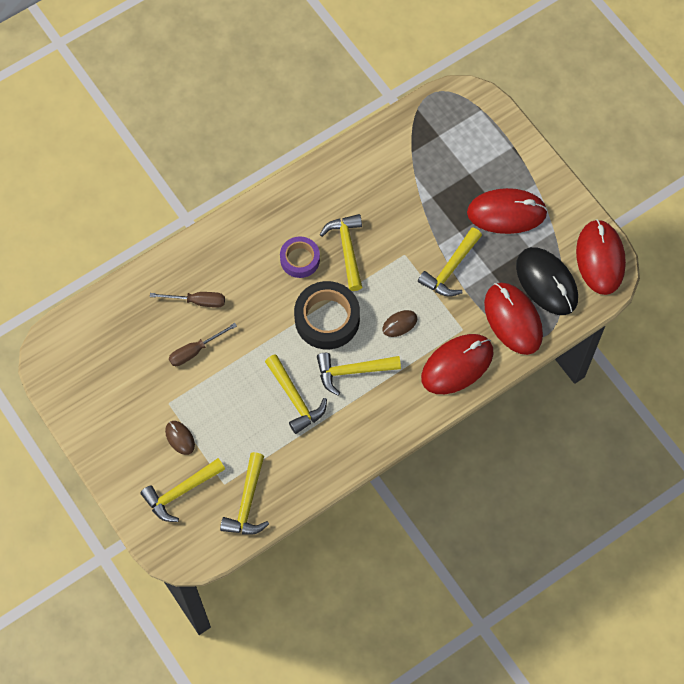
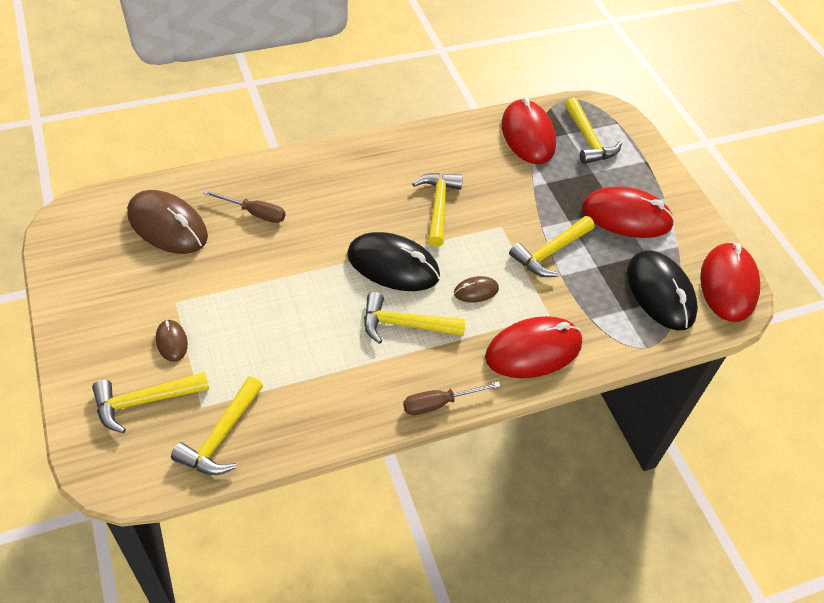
camera: 10 degrees right, 15 degrees down
(132, 334) = (167, 225): none -> brown mouse
(195, 350) = (231, 258): brown screwdriver -> brown screwdriver (439, 403)
(295, 399) = (326, 336): yellow hammer -> yellow hammer (588, 140)
(300, 259) = (382, 203): purple tape -> none
(327, 319) = (393, 265): black tape -> black mouse
(513, 319) = (612, 320): red mouse -> red mouse (527, 135)

